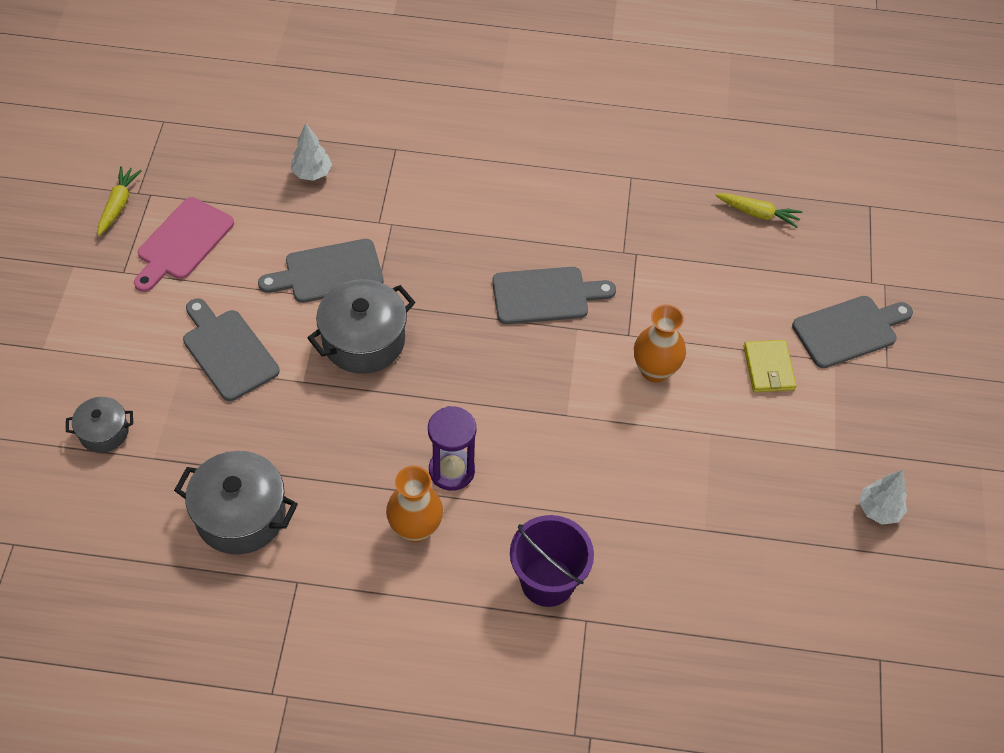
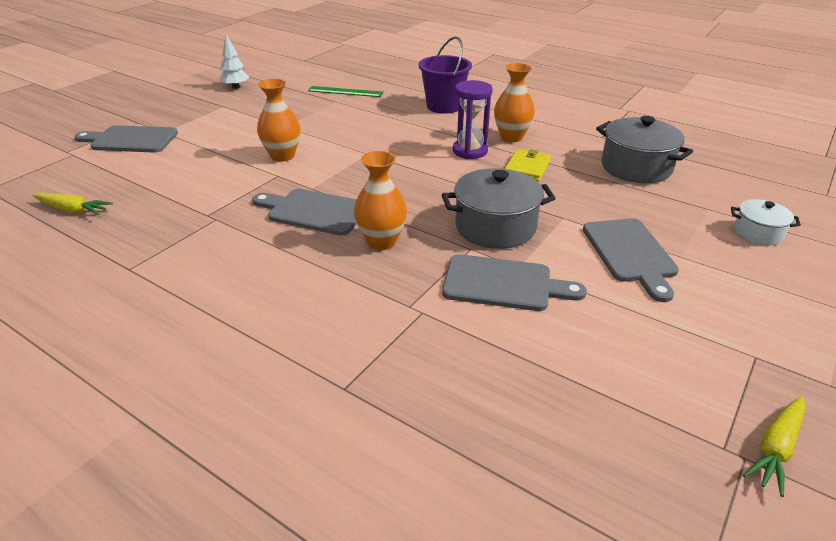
camera: 150 degrees left, 20 degrees down
(104, 432) = (758, 233): grey pot -> white pot
(183, 242) = (674, 366): pink cutting board -> none
(312, 173) = (473, 395): white tree -> none
(456, 281) = (381, 242): none -> orange vase
(716, 567) = (345, 92): none -> green ruler
(758, 213) = (73, 210): yellow carrot -> yellow carrot turned 150 degrees clockwise
(768, 368) = (208, 139): yellow wallet -> yellow wallet (527, 168)

